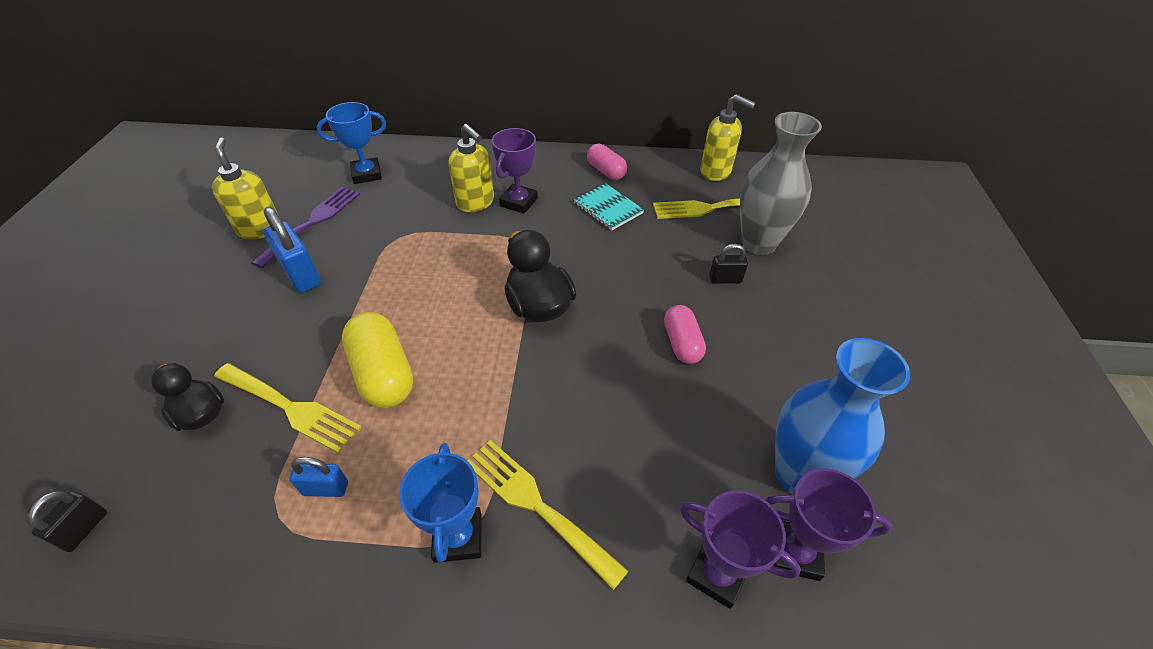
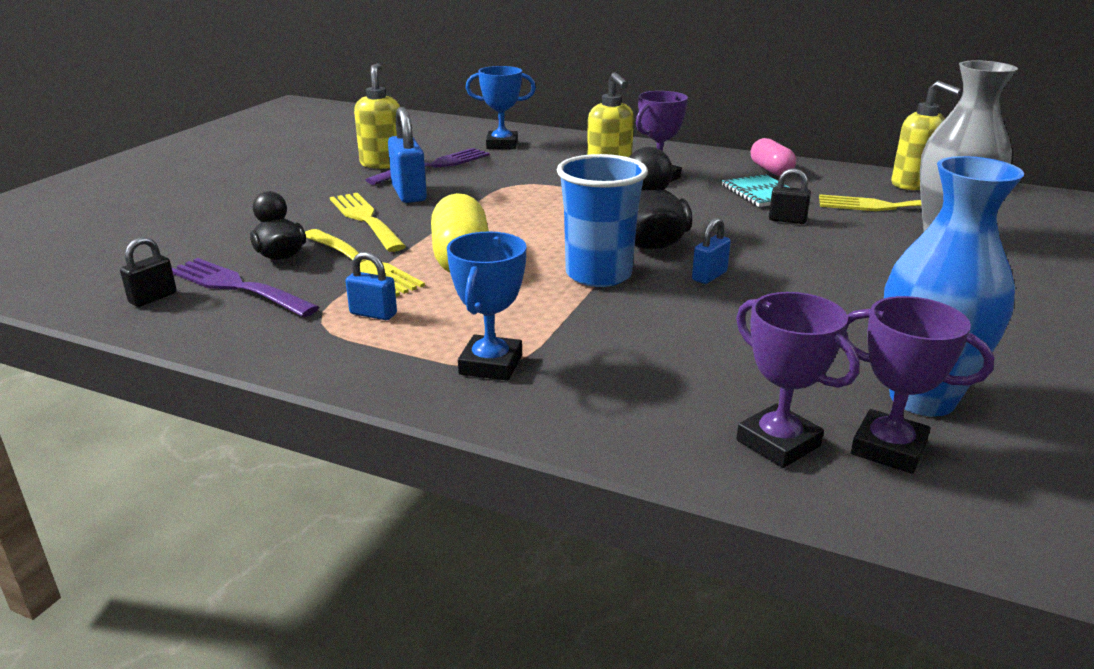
camera: 20 degrees right, 20 degrees down
(171, 482) = (236, 287): none -> purple fork
(511, 367) = (598, 275): none -> blue cup
(536, 505) = (584, 361): yellow fork -> yellow fork (365, 219)
(601, 344) = (709, 276): none -> blue padlock
(682, 343) = (810, 289): pink capsule -> none
(725, 279) = (888, 256): black padlock -> black padlock (787, 220)

